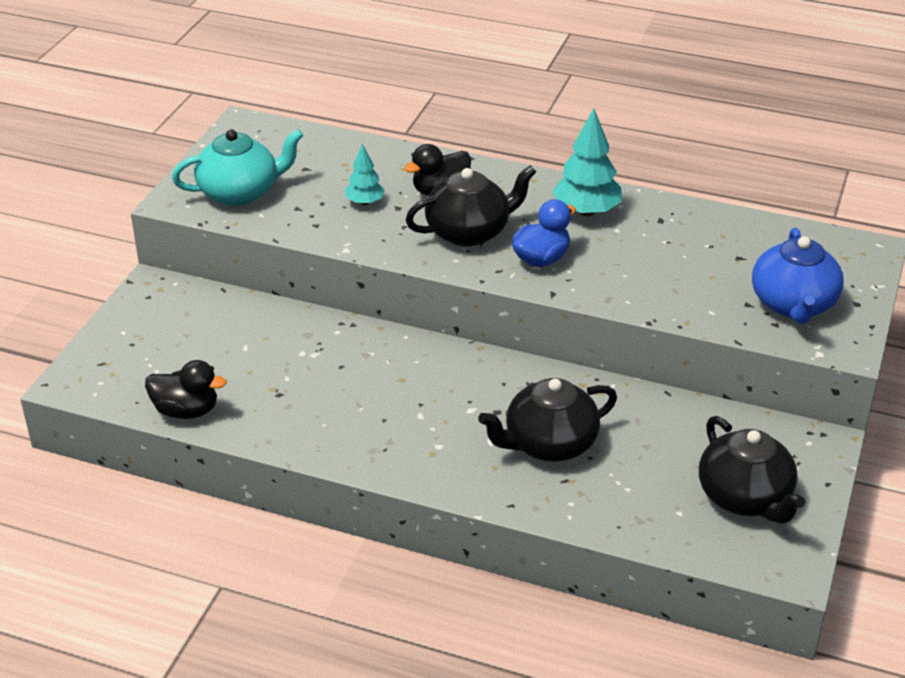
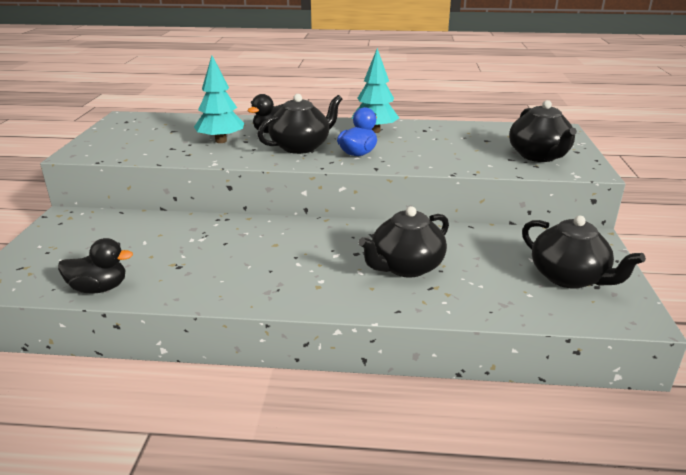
camera: 15 degrees left, 10 degrees down
(240, 192) = (126, 145): turquoise teapot -> none
(365, 202) = (221, 141): turquoise tree -> turquoise tree, size x1.72
(793, 304) = (539, 156): blue teapot -> black teapot

